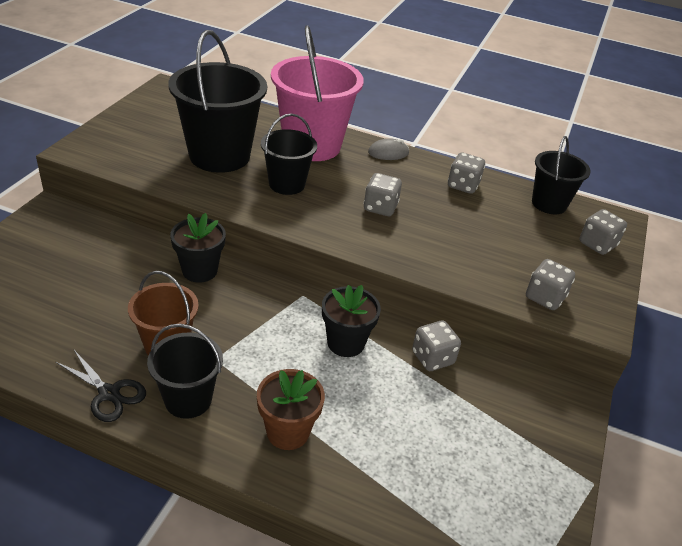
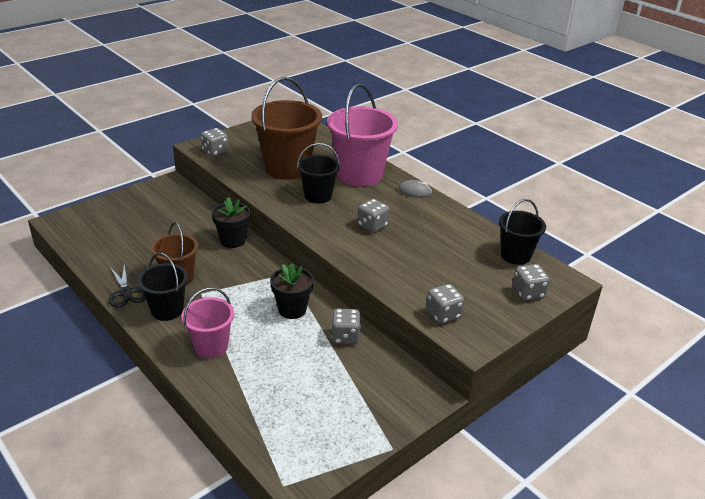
camera: 30 degrees right, 5 degrees down
(219, 156) = (287, 168): black bucket -> brown bucket
(288, 432) = (211, 346): brown flower pot -> pink bucket
(463, 185) = (453, 226): grey dice -> grey dice (215, 152)

